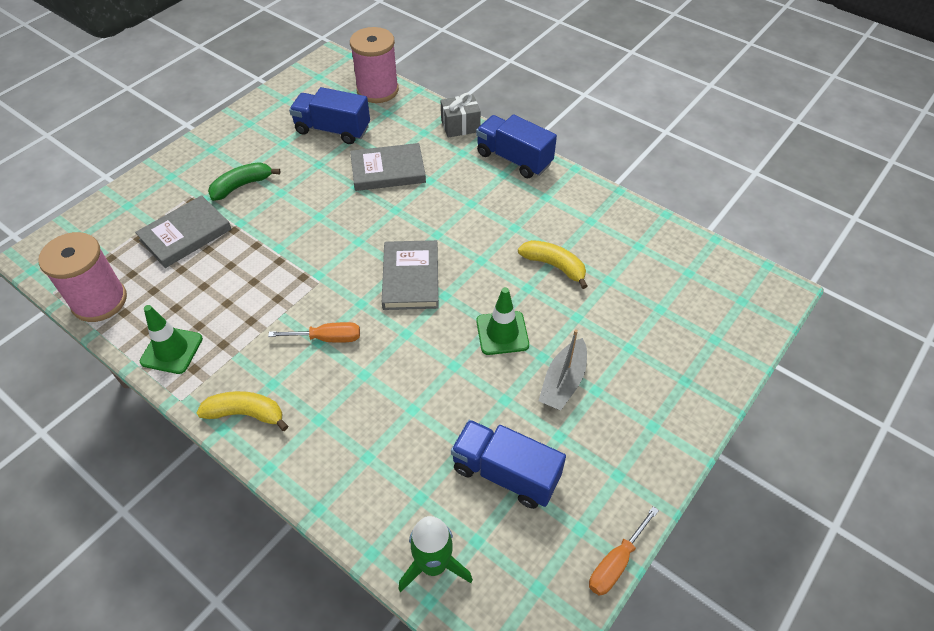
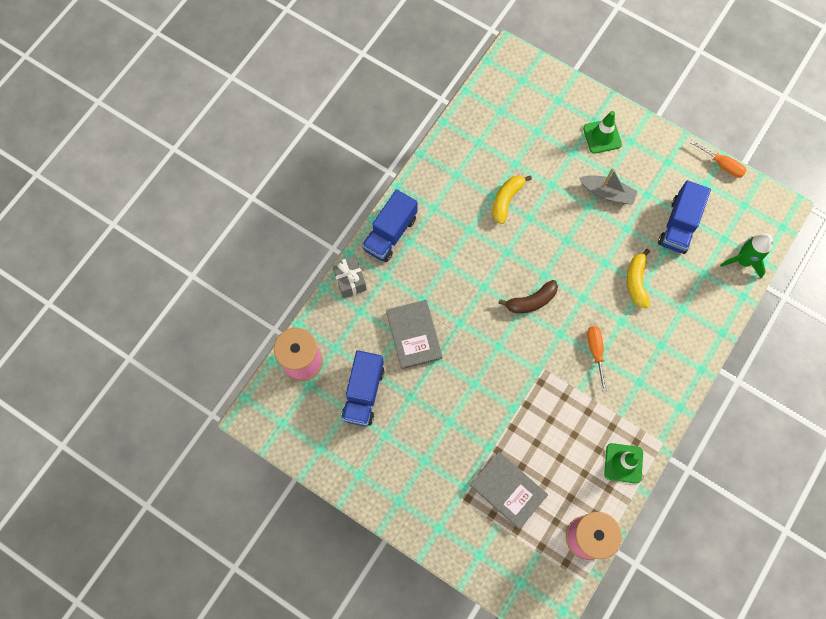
camera: 95 degrees left, 20 degrees up
(242, 186) = (445, 458): green banana -> none
(246, 414) = (666, 394): yellow banana -> yellow banana (636, 282)
(410, 278) = (531, 301): grey book -> brown banana
(502, 333) = (573, 233): green traffic cone -> green traffic cone (602, 136)

